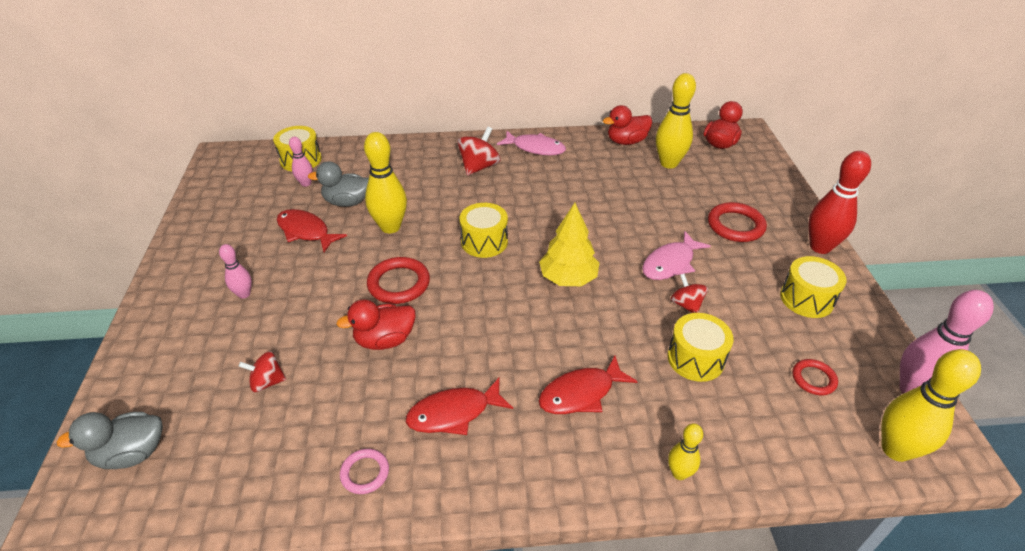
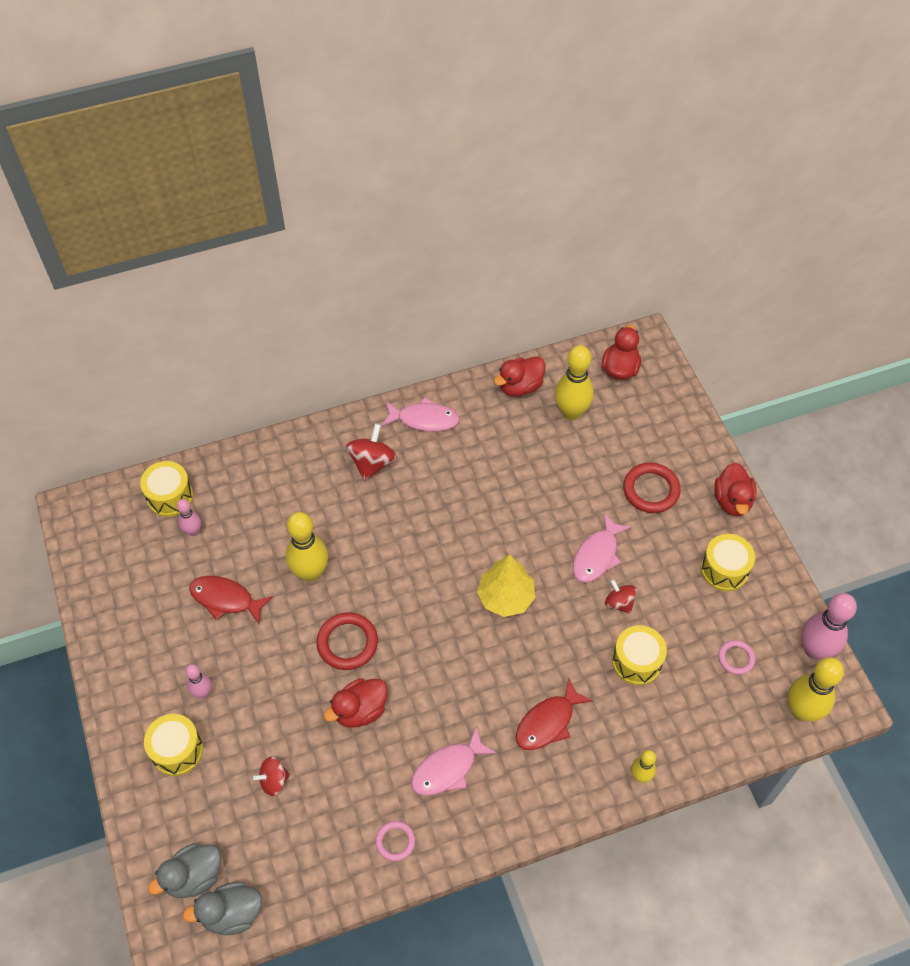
camera: 15 degrees left, 15 degrees up
(347, 202) = (250, 548): grey duck -> grey duck (231, 913)
(454, 413) = (448, 769): red fish -> pink fish
(484, 242) = (412, 570): yellow drum -> yellow drum (177, 750)
(813, 379) = (736, 658): red ring -> pink ring
(820, 247) = (732, 501): red bowling pin -> red duck

